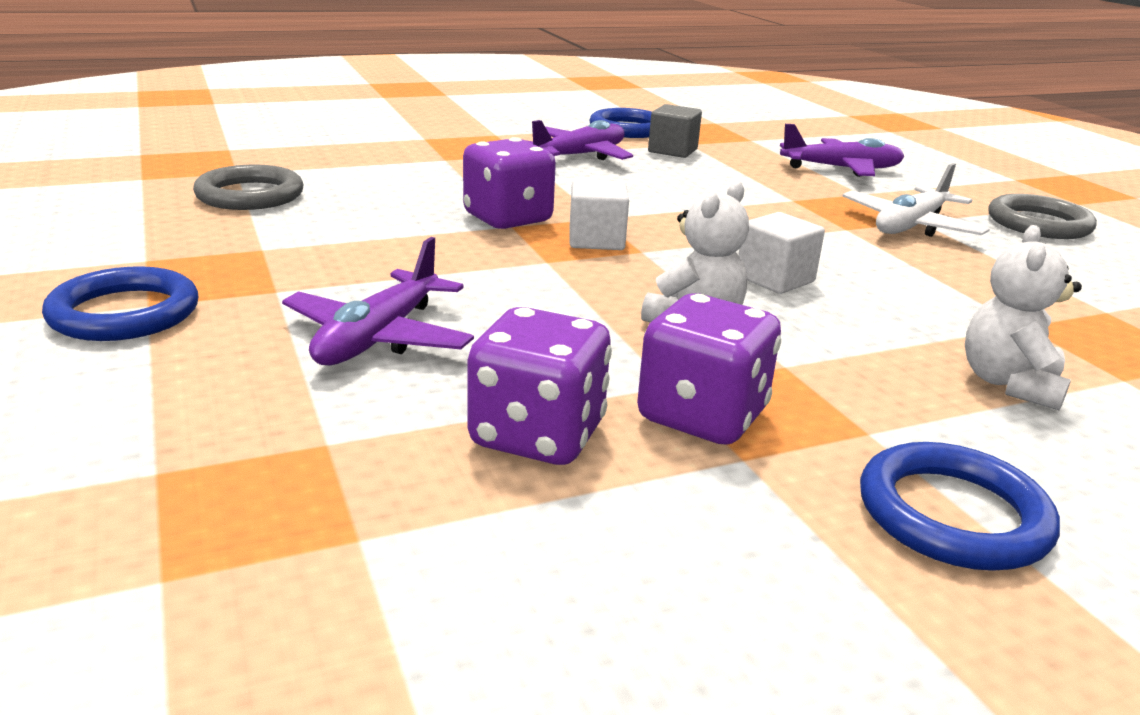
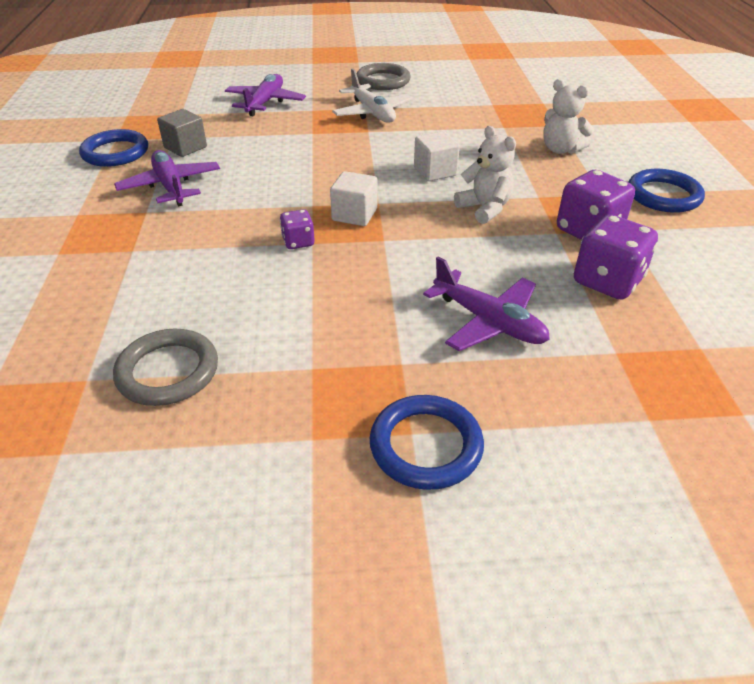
camera: 70 degrees left, 15 degrees up
(507, 219) = (298, 242): purple dice -> purple dice, size x0.54

